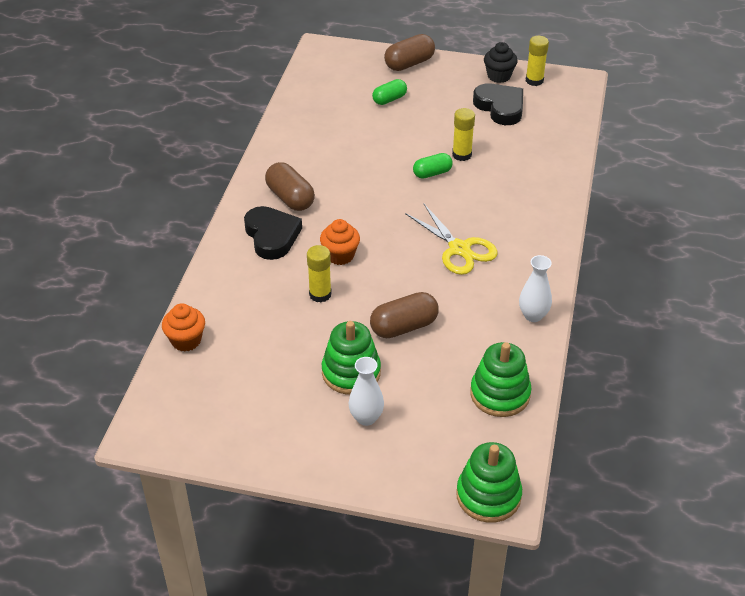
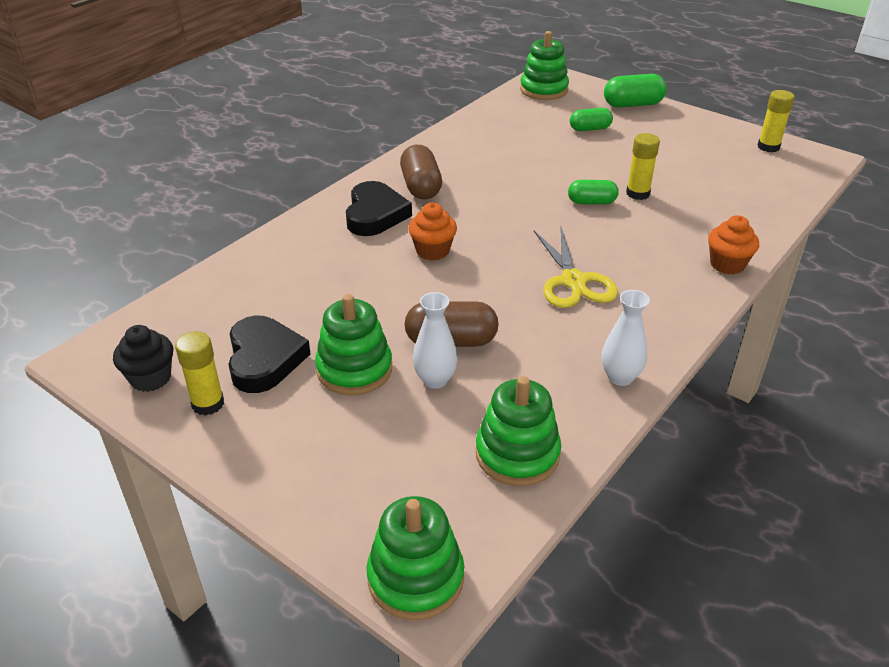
camera: 25 degrees right, 5 degrees down
(186, 340) = (210, 283): orange cupcake -> orange cupcake (727, 264)
(320, 294) = (382, 281): yellow glue stick -> yellow glue stick (208, 404)
(327, 66) = (544, 90): none -> green stacking toy
(366, 418) = (333, 424): white vase -> white vase (435, 380)
(409, 63) = (633, 104): brown capsule -> green capsule
(499, 76) = (728, 135): black cupcake -> black cupcake (150, 378)
(500, 107) = (712, 162): black heart -> black heart (264, 359)

